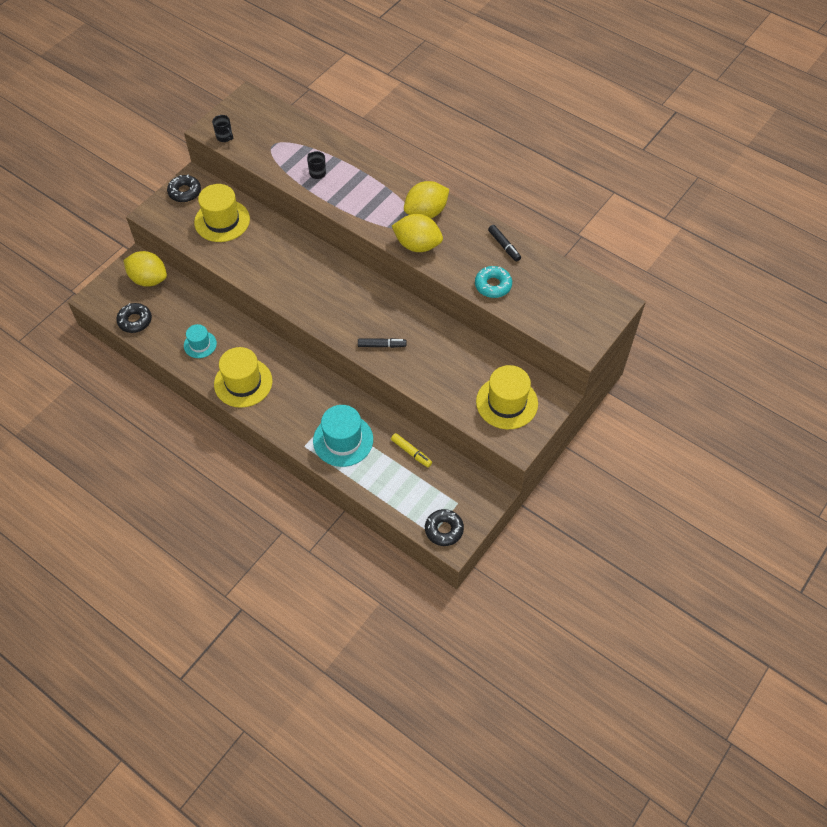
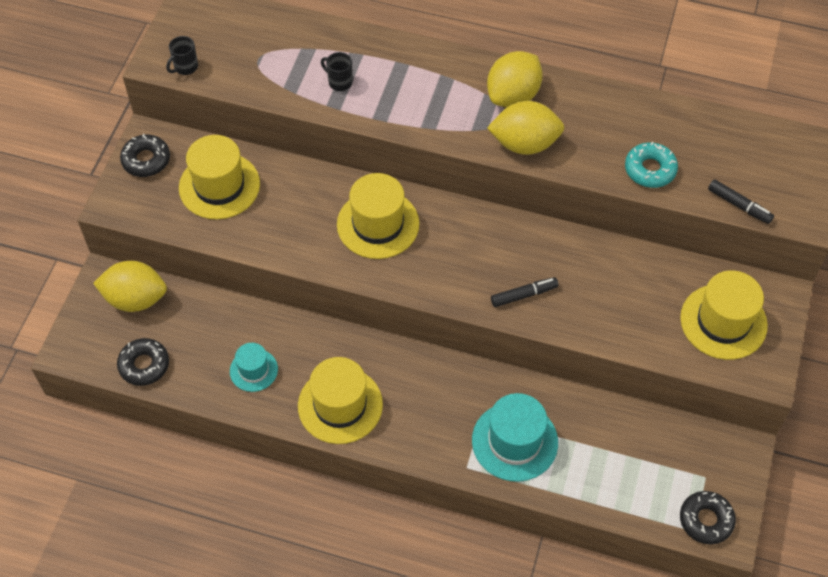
camera: 20 degrees left, 0 degrees up
(225, 137) = (185, 67): black mug -> black mug turned 105 degrees clockwise
(310, 273) = (378, 224): none -> yellow hat
(411, 452) = (612, 428): yellow marker -> none
(504, 246) = (637, 112): black marker -> black marker (739, 205)

